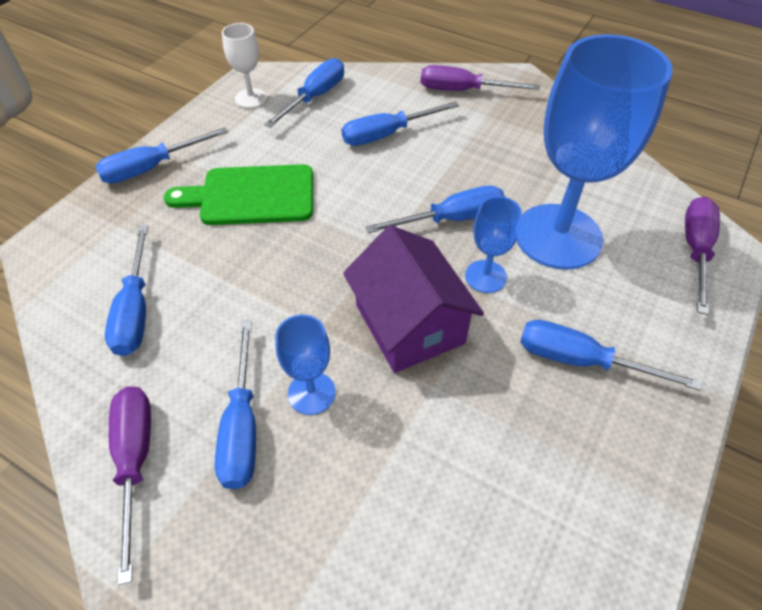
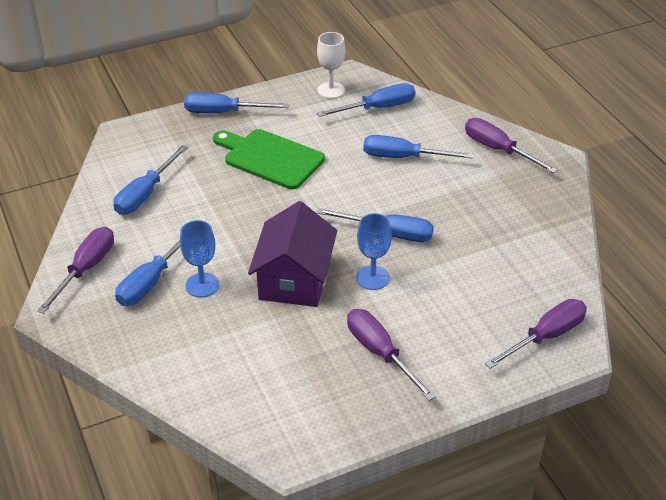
camera: 35 degrees right, 10 degrees down
(558, 236) = (452, 279): blue goblet -> none
(581, 361) = (380, 353): blue screwdriver -> purple screwdriver

